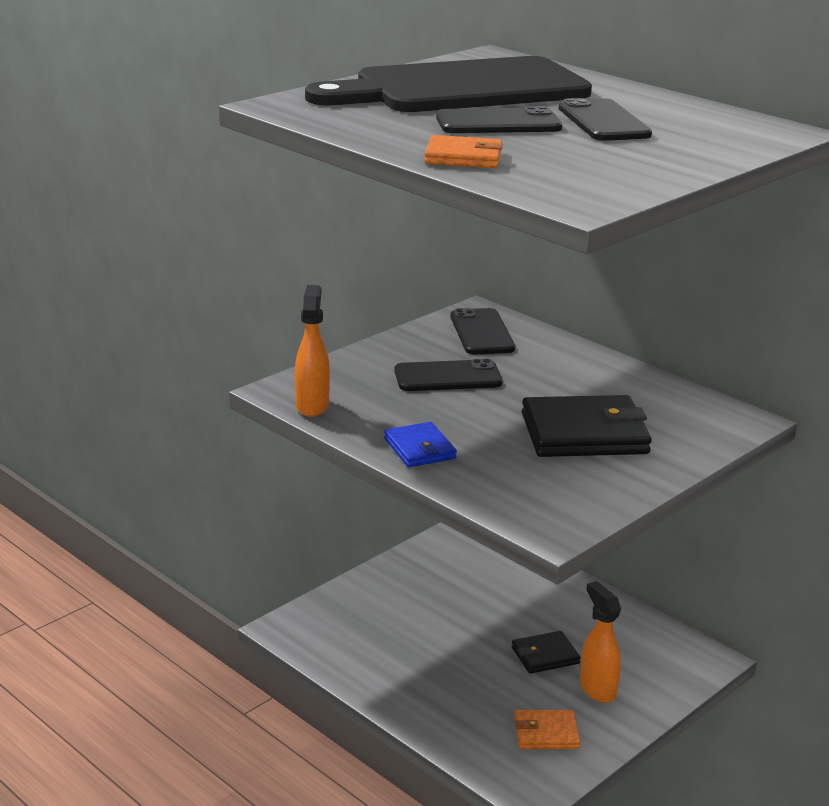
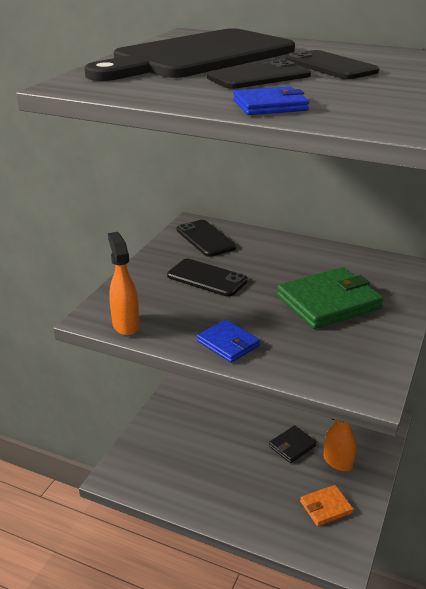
camera: 20 degrees left, 5 degrees up
(448, 377) = (207, 278): black phone -> black phone turned 60 degrees clockwise
(463, 157) = (270, 105): orange wallet -> blue wallet
(584, 433) = (328, 302): black wallet -> green wallet

